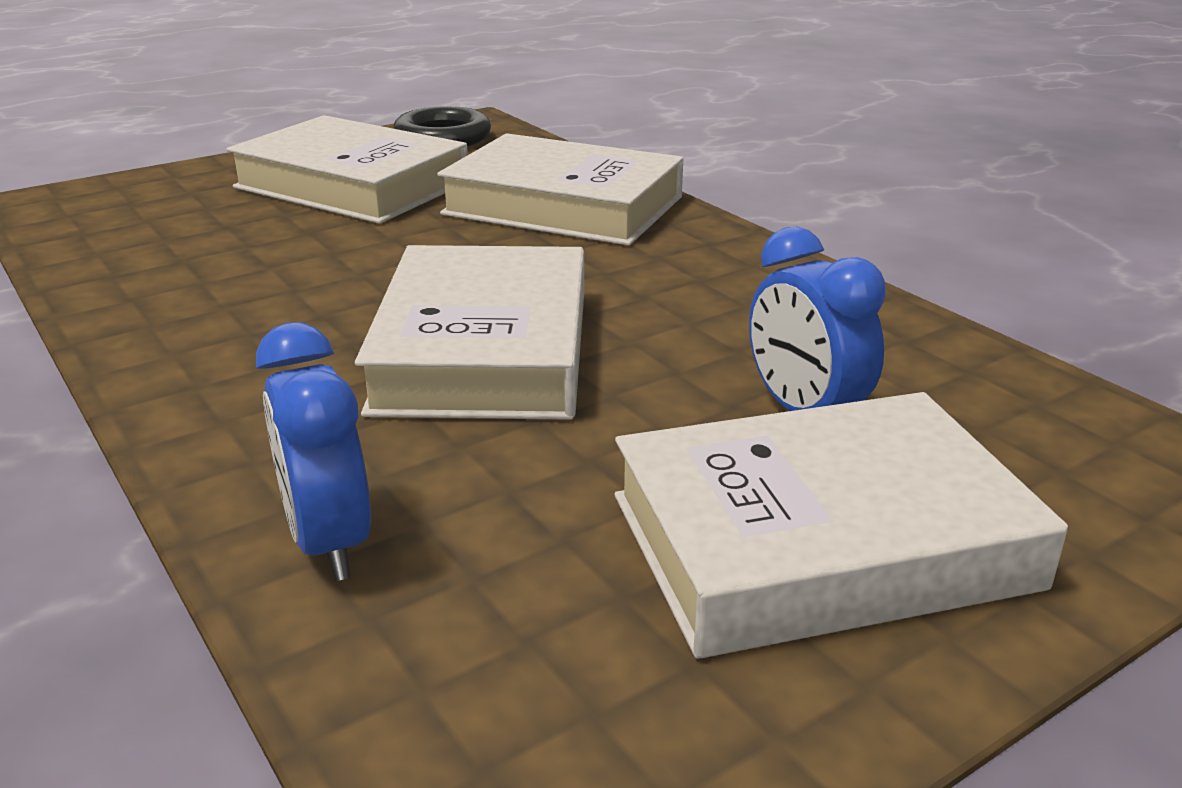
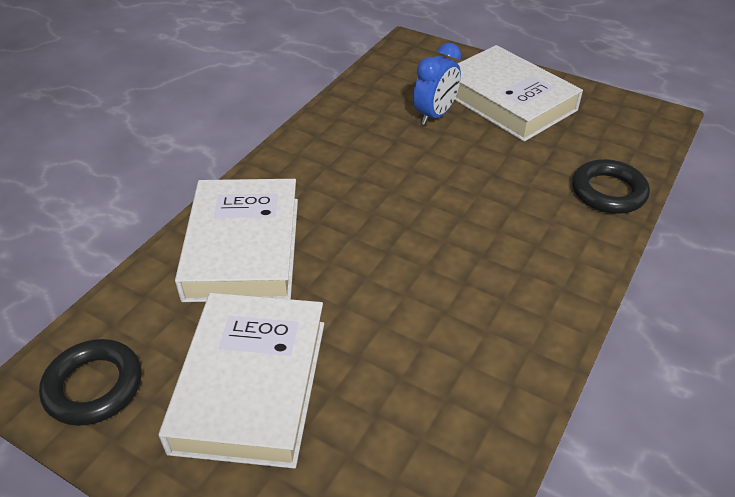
camera: 115 degrees left, 15 degrees up
(328, 542) = (608, 192): blue clock -> black ring
(484, 349) = (453, 208): white book -> none

